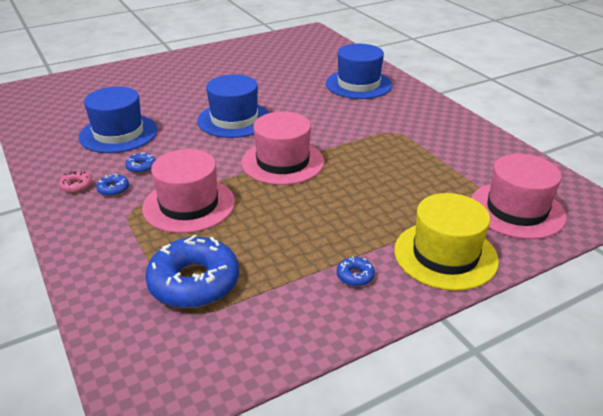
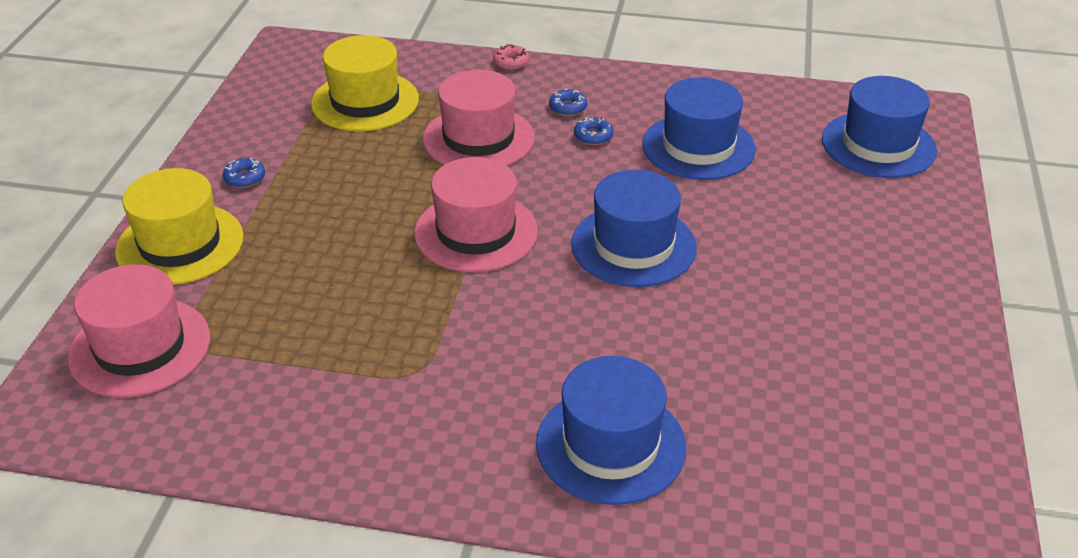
camera: 130 degrees right, 5 degrees up
(67, 93) = (878, 145): none -> blue hat
(76, 186) = (602, 91): pink donut -> pink donut (511, 62)
(194, 282) = (365, 101): blue donut -> yellow hat

